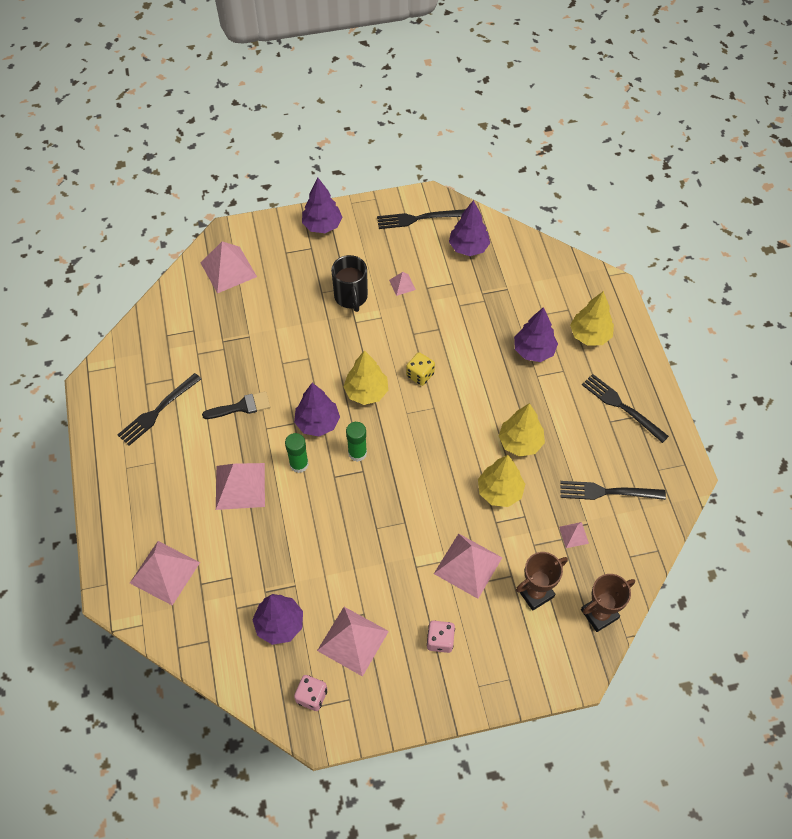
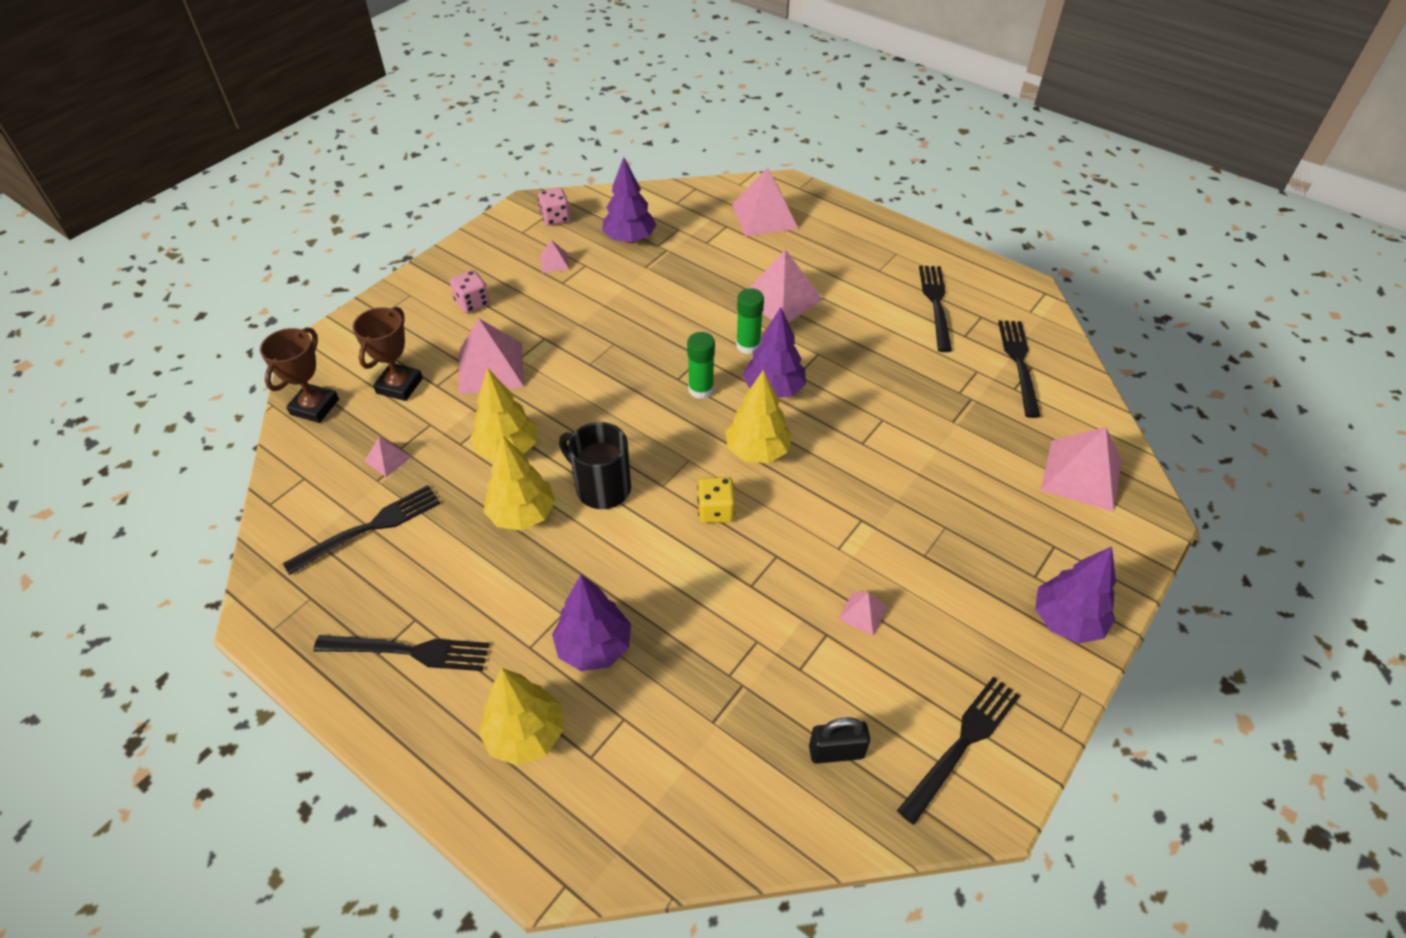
camera: 140 degrees right, 10 degrees down
(169, 342) = (1018, 363): none -> black fork
(241, 407) = (866, 355): black brush -> none
(351, 297) = (904, 546): black mug -> black mug (601, 488)
(353, 641) = (554, 262): pink pyramid -> pink pyramid, size x0.48
(468, 247) = (836, 752): purple tree -> black padlock

